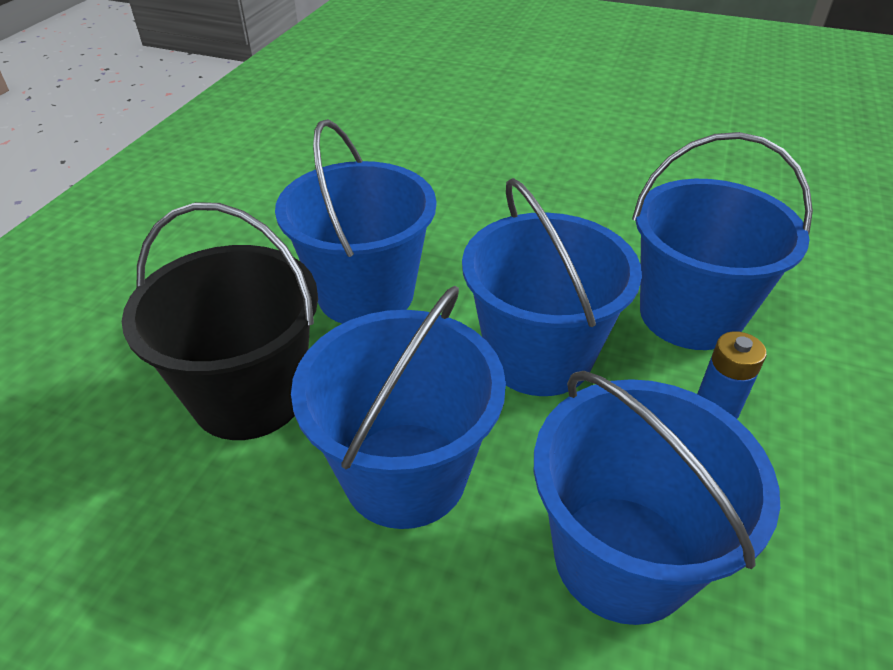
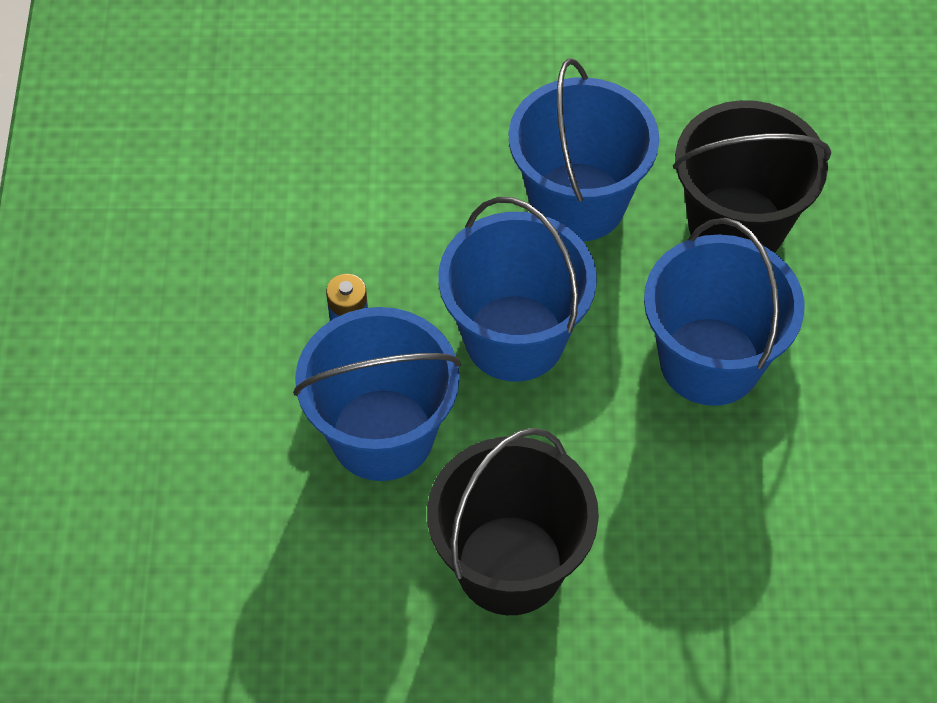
camera: 160 degrees right, 15 degrees up
(597, 218) = (510, 565): none -> black bucket
(622, 557) = (407, 192): blue bucket -> none

